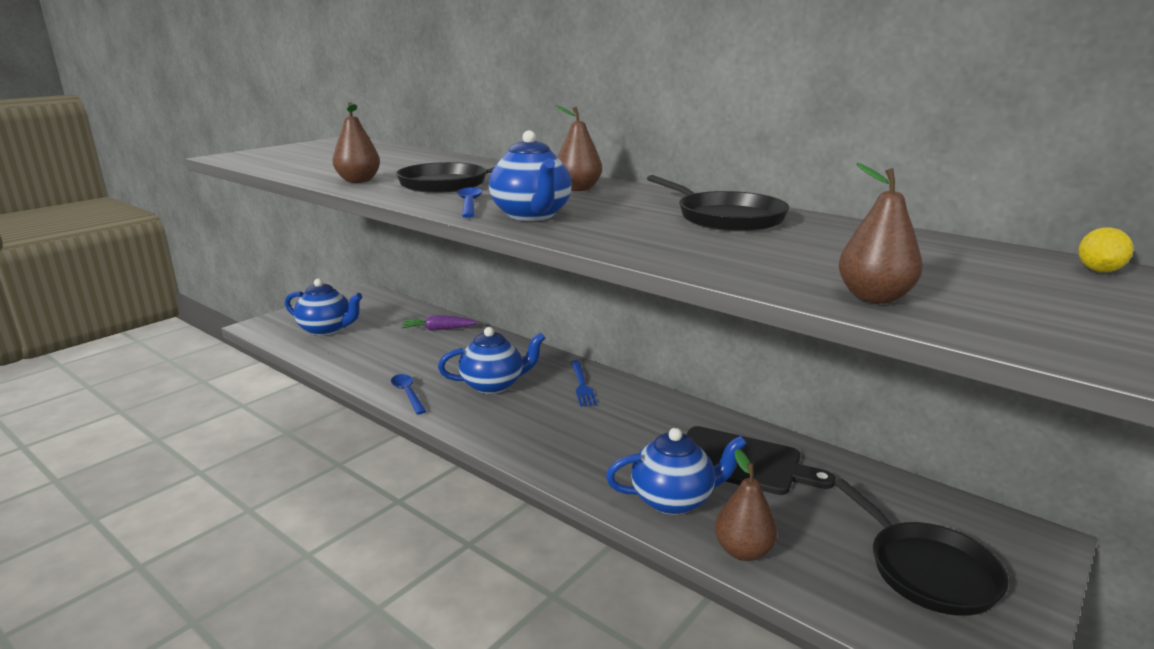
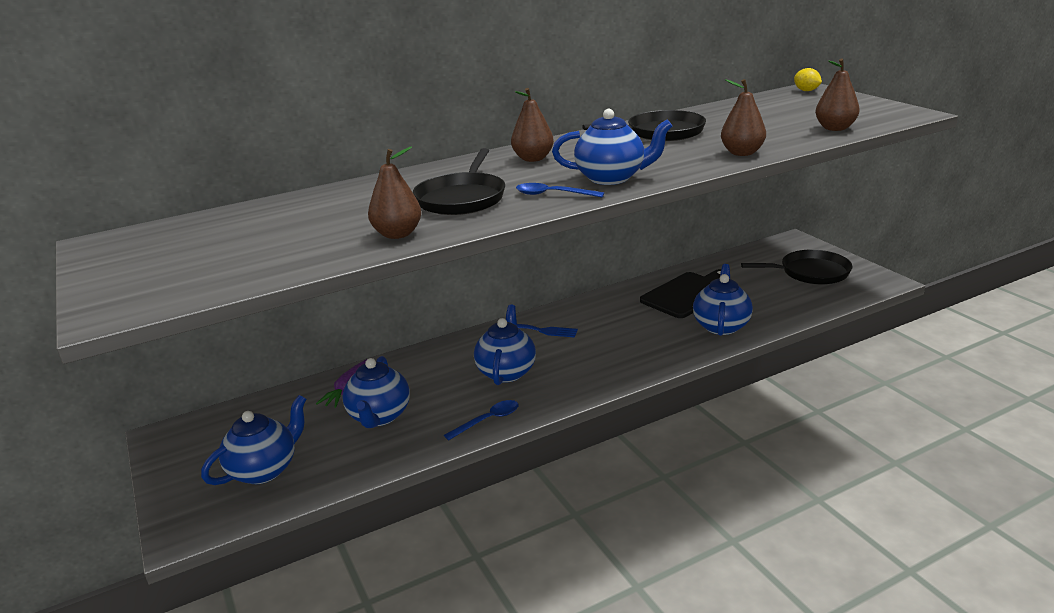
camera: 65 degrees left, 5 degrees up
(403, 349) = (379, 416): none -> blue teapot
(408, 394) = (487, 420): blue spoon -> blue spoon turned 150 degrees clockwise
(743, 551) = (781, 316): brown pear -> brown pear (742, 153)

